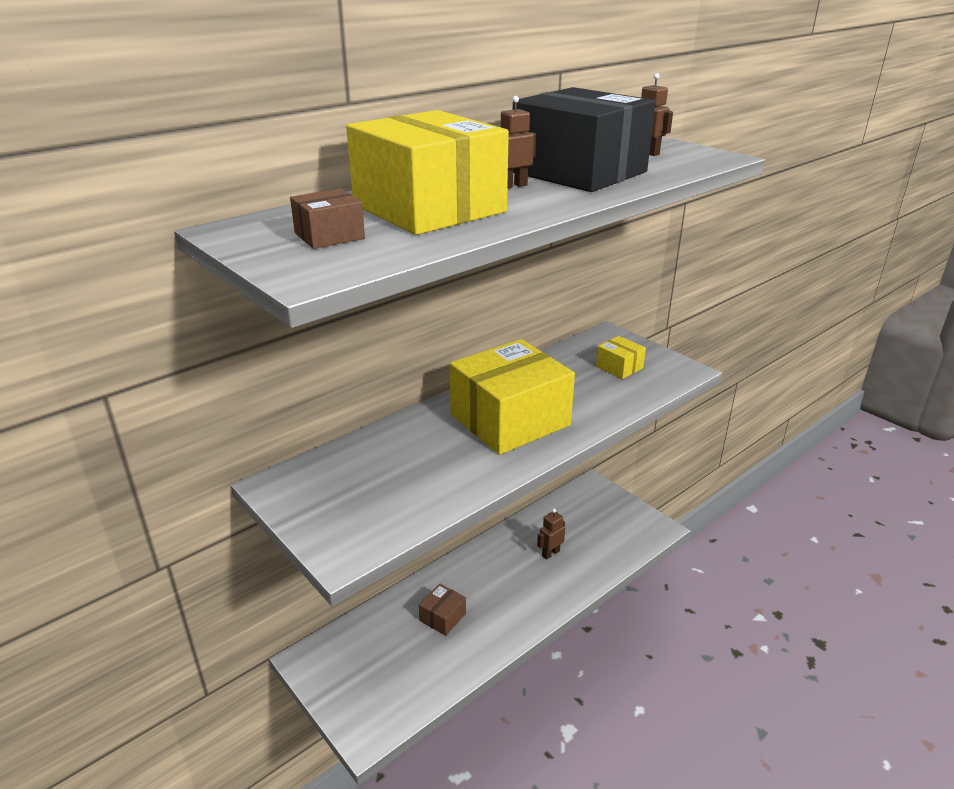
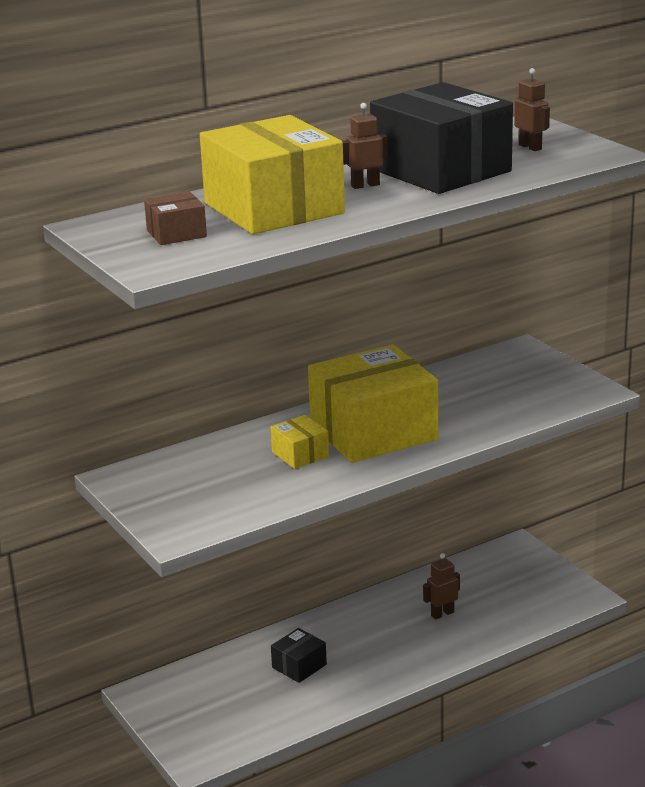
camera: 10 degrees right, 5 degrees down
(442, 617) = (299, 666): brown box -> black box
(619, 367) = (519, 385): yellow box -> yellow box (300, 454)

